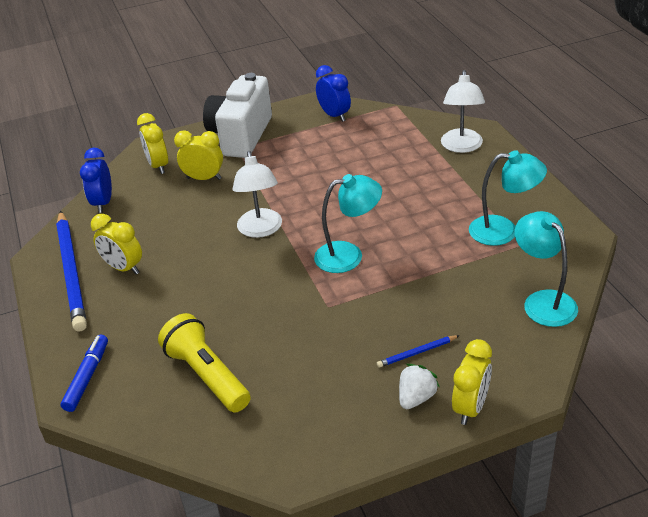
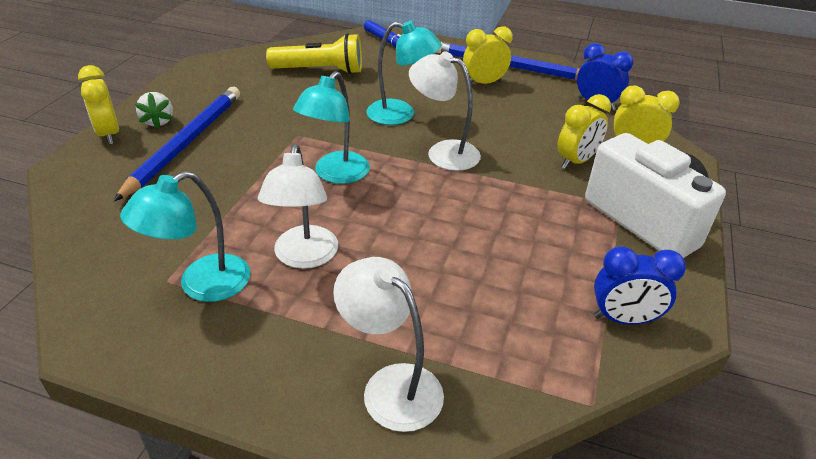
camera: 125 degrees right, 0 degrees up
(417, 353) = (186, 143): blue pencil -> blue pencil, size x2.40
(434, 215) = (304, 257): none -> white lamp
(543, 301) = (96, 234): turquoise lamp -> turquoise lamp (401, 114)

